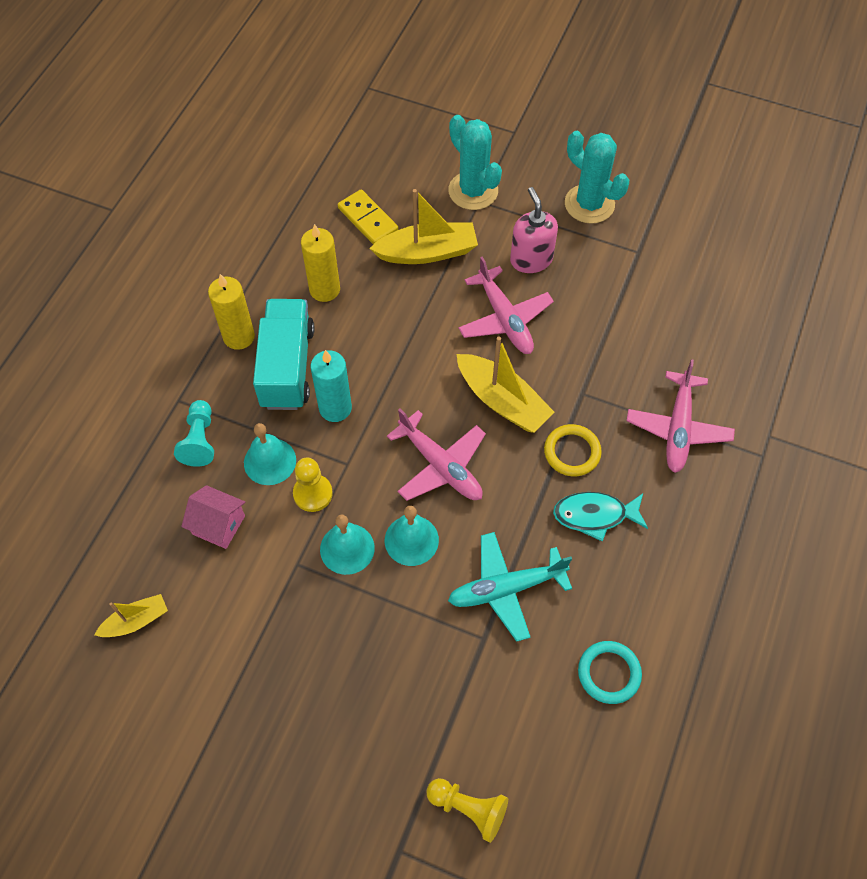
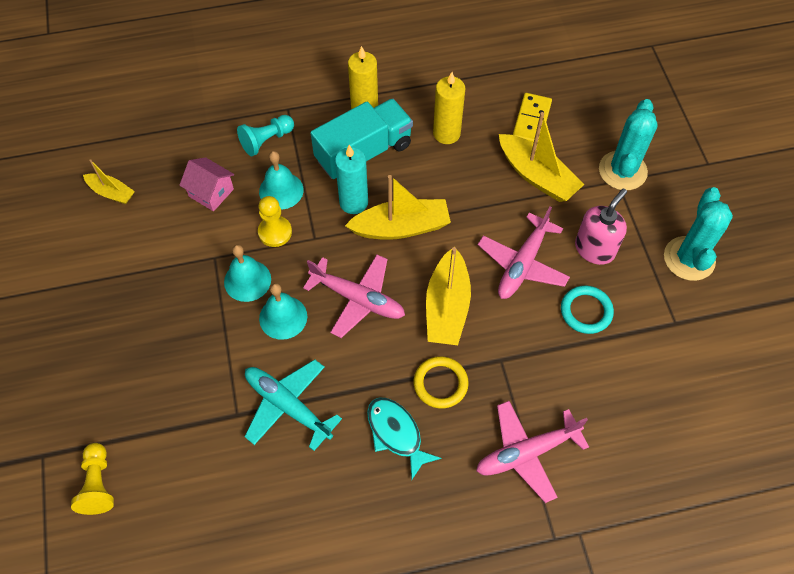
camera: 55 degrees right, 0 degrees up
(218, 525) = (211, 192): pink house -> pink house turned 45 degrees counterclockwise
(394, 386) = (401, 227): none -> yellow boat
(440, 466) = (358, 299): pink plane -> pink plane turned 75 degrees counterclockwise
(609, 673) = (266, 523): turquoise ring -> turquoise ring (586, 311)

